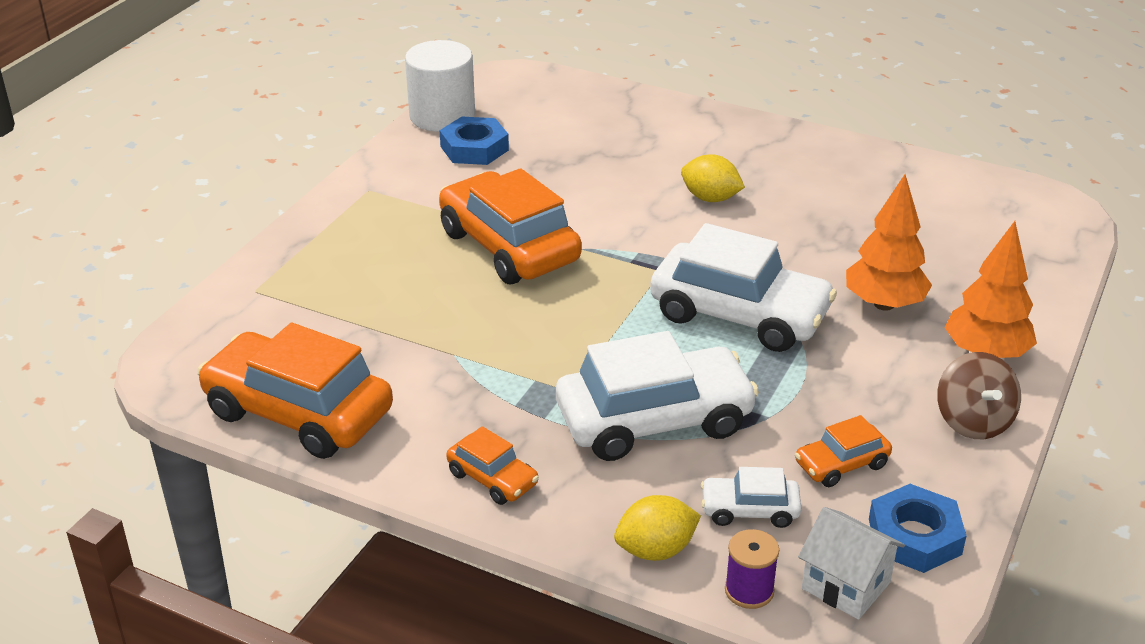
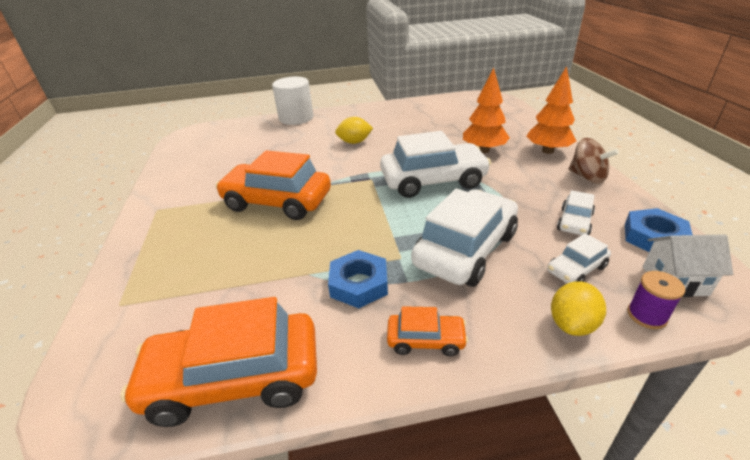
camera: 35 degrees left, 0 degrees up
(442, 116) = (171, 159): white cylinder -> white cylinder (296, 118)
(474, 148) = (206, 166): blue nut -> blue nut (359, 284)
(841, 464) = (574, 222): orange car -> white car

